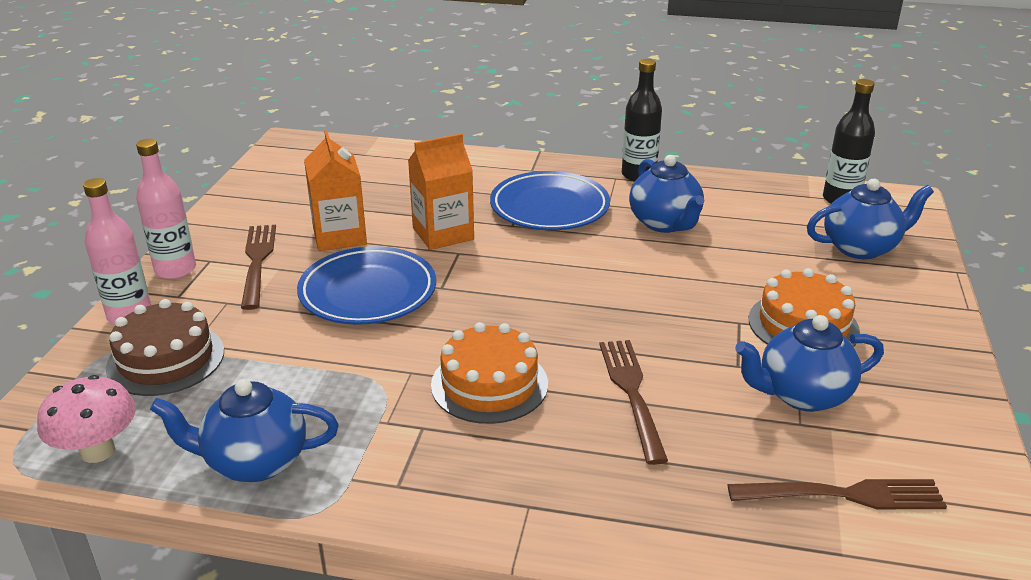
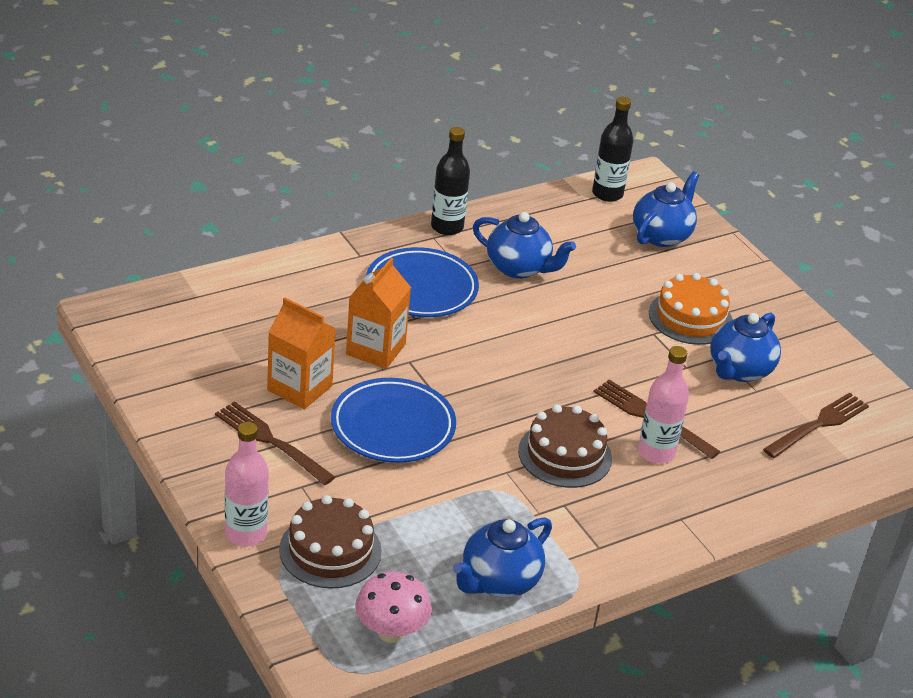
camera: 45 degrees left, 5 degrees up
(175, 270) = (216, 480): pink bottle -> pink bottle (656, 452)
(489, 384) = (565, 455): orange cake -> brown cake

